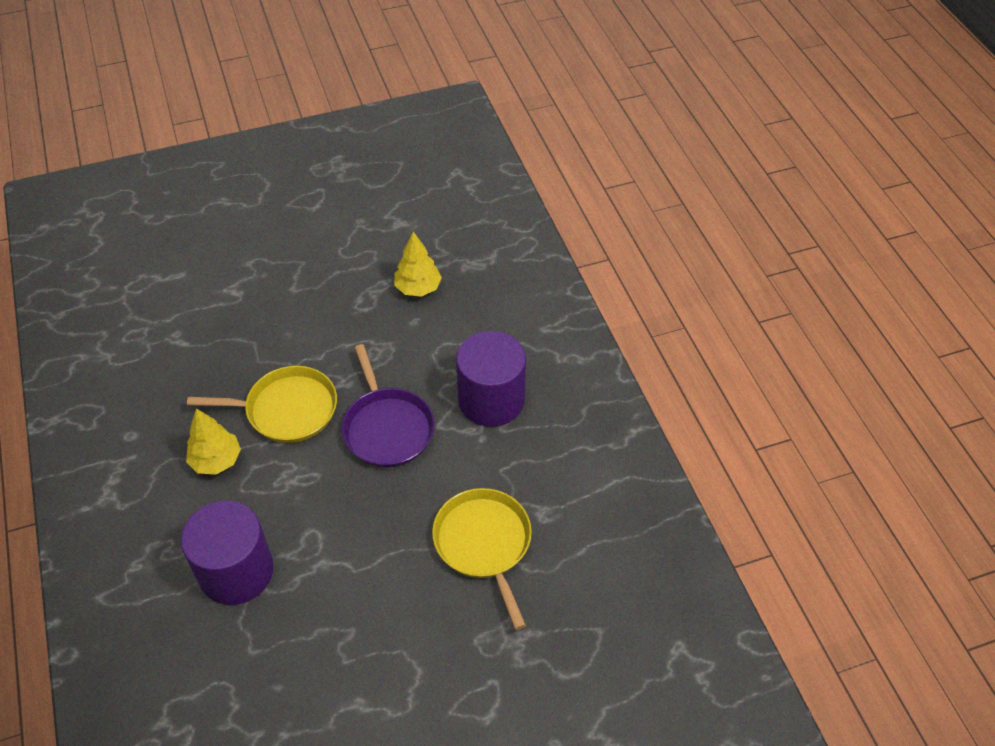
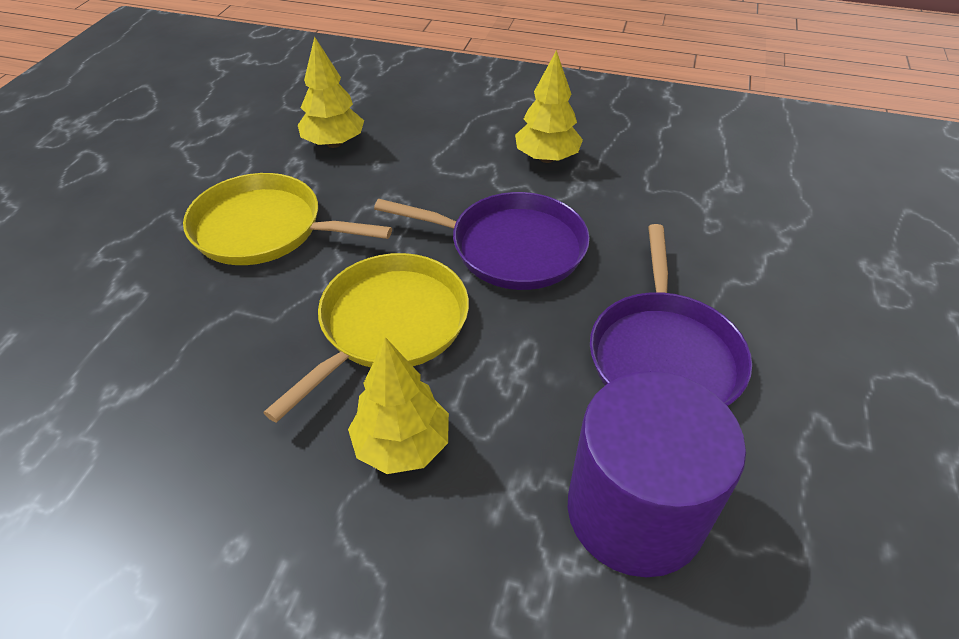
camera: 55 degrees left, 5 degrees down
(349, 541) = (664, 355): none -> purple pan
(484, 544) = (744, 242): yellow pan -> yellow pan (264, 229)
(491, 400) = (546, 158): purple cylinder -> yellow tree

